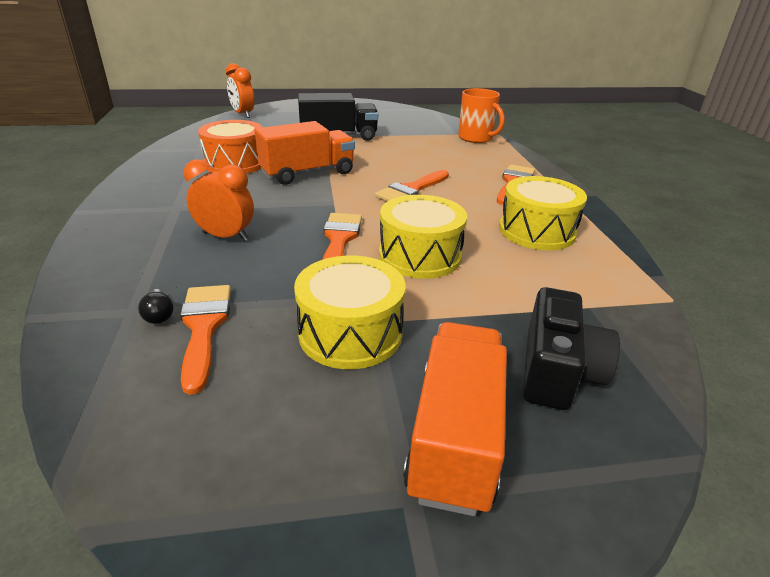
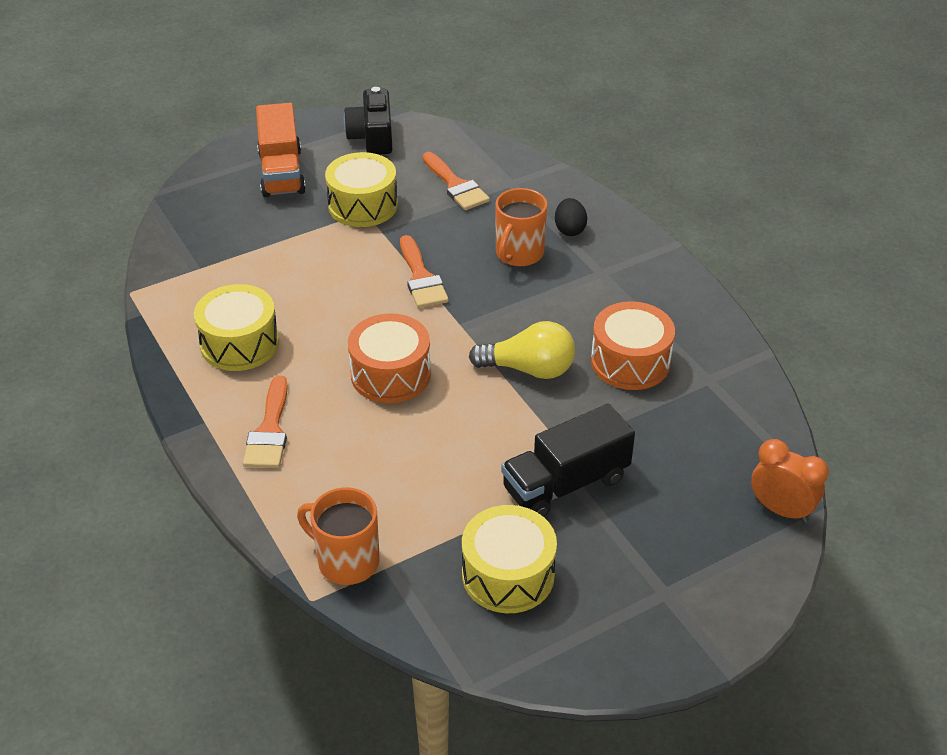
camera: 160 degrees right, 10 degrees up
(148, 244) = (569, 230): none -> black egg
(159, 315) = (491, 185): black light bulb -> none
(225, 237) = (519, 254): orange clock -> orange mug
(307, 173) = (529, 369): orange truck -> yellow light bulb
(411, 190) = (390, 374): orange brush -> orange drum
(420, 255) = (343, 280): yellow drum -> yellow drum (508, 575)
(557, 371) = (227, 216): black camera -> black camera (372, 137)

